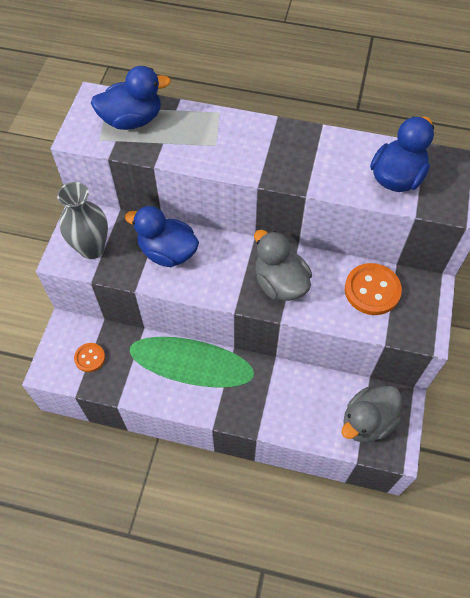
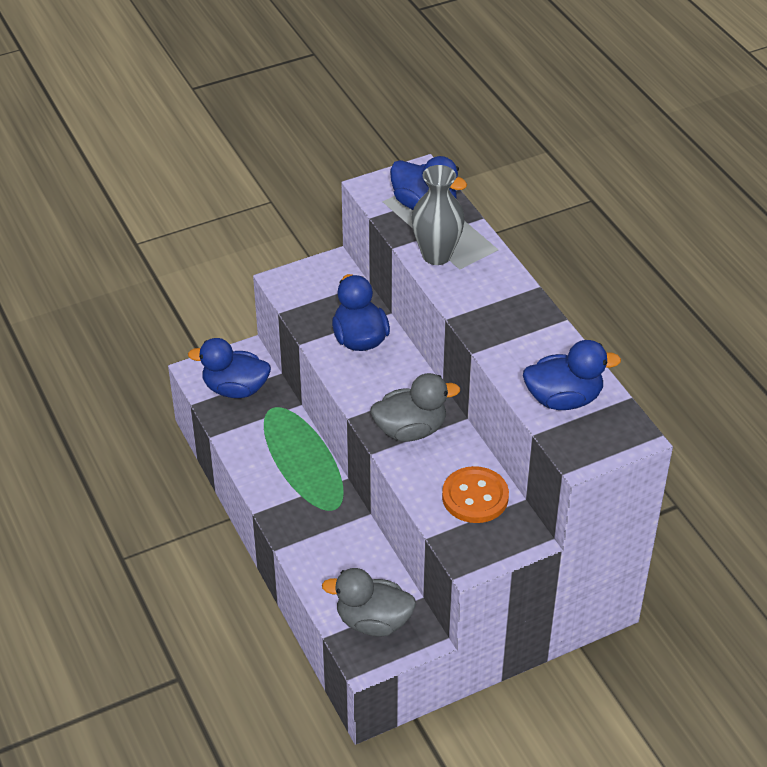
camera: 50 degrees right, 15 degrees down
(90, 358) = (235, 389): orange button -> blue duck
(91, 248) = (310, 291): grey vase -> grey vase (436, 255)
(280, 283) = (410, 430): grey duck -> grey duck turned 60 degrees clockwise

